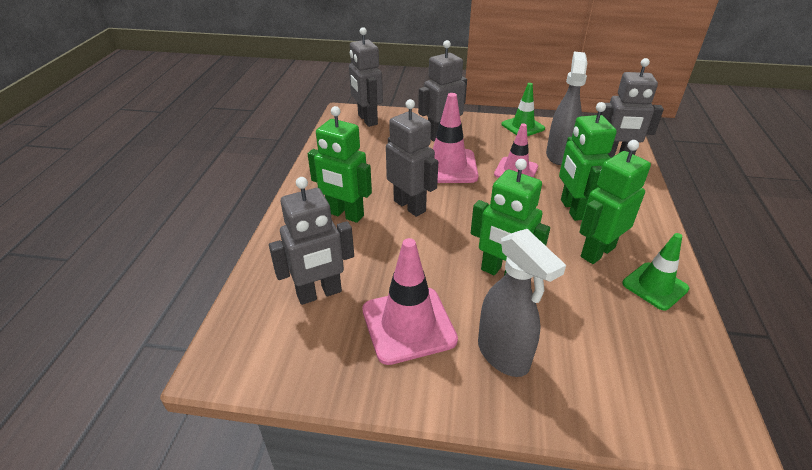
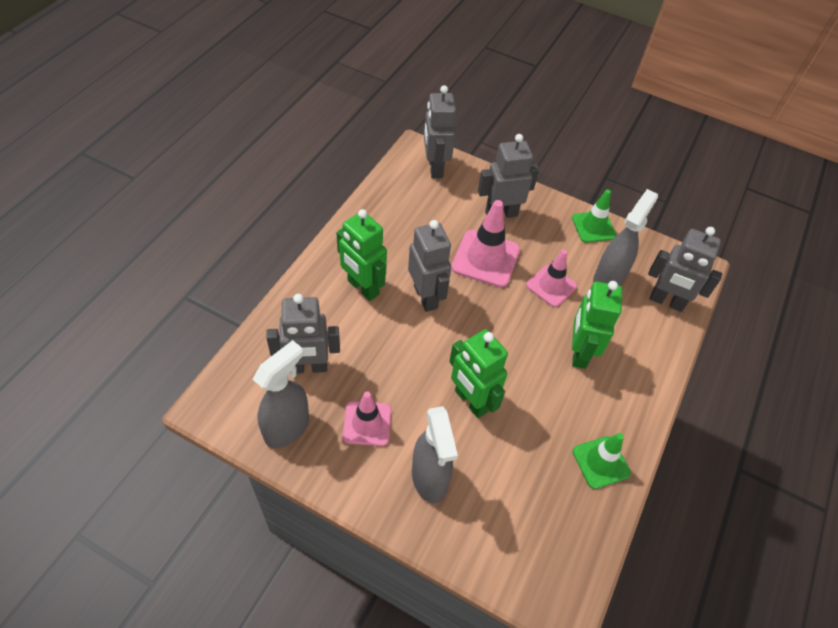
camera: 15 degrees right, 15 degrees up
(321, 356) = (287, 427): none -> grey spray bottle
(408, 325) = (367, 423): pink traffic cone -> pink traffic cone, size x0.66
(597, 252) = (571, 408): green robot -> none

